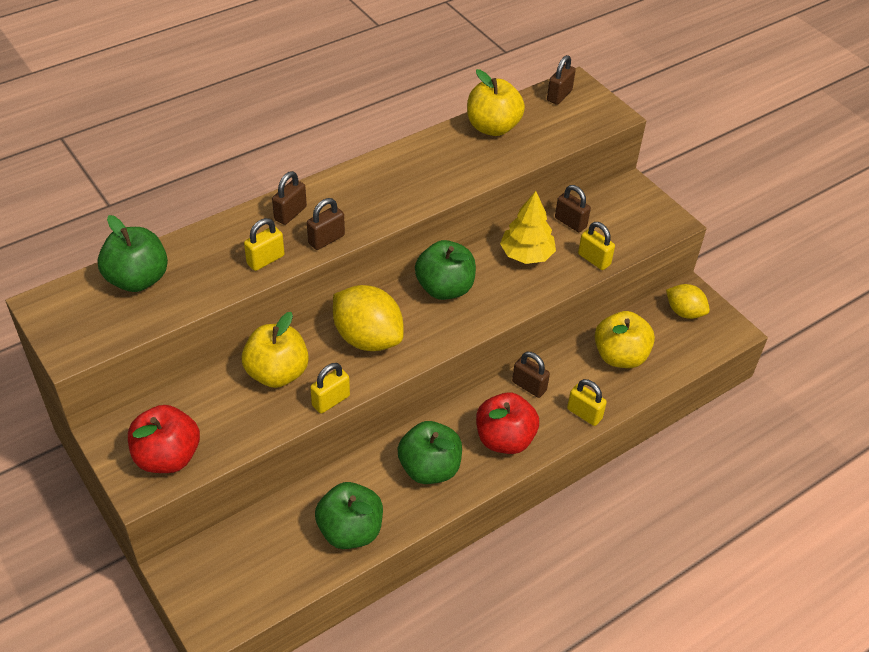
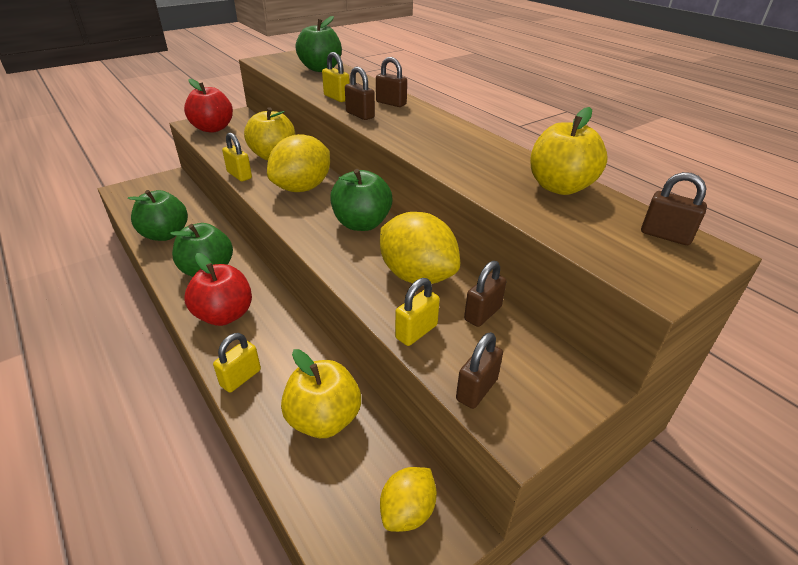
camera: 90 degrees right, 10 degrees down
(526, 255) = (417, 276): yellow tree -> yellow lemon
(529, 386) = (288, 334): brown padlock -> brown padlock (476, 389)

